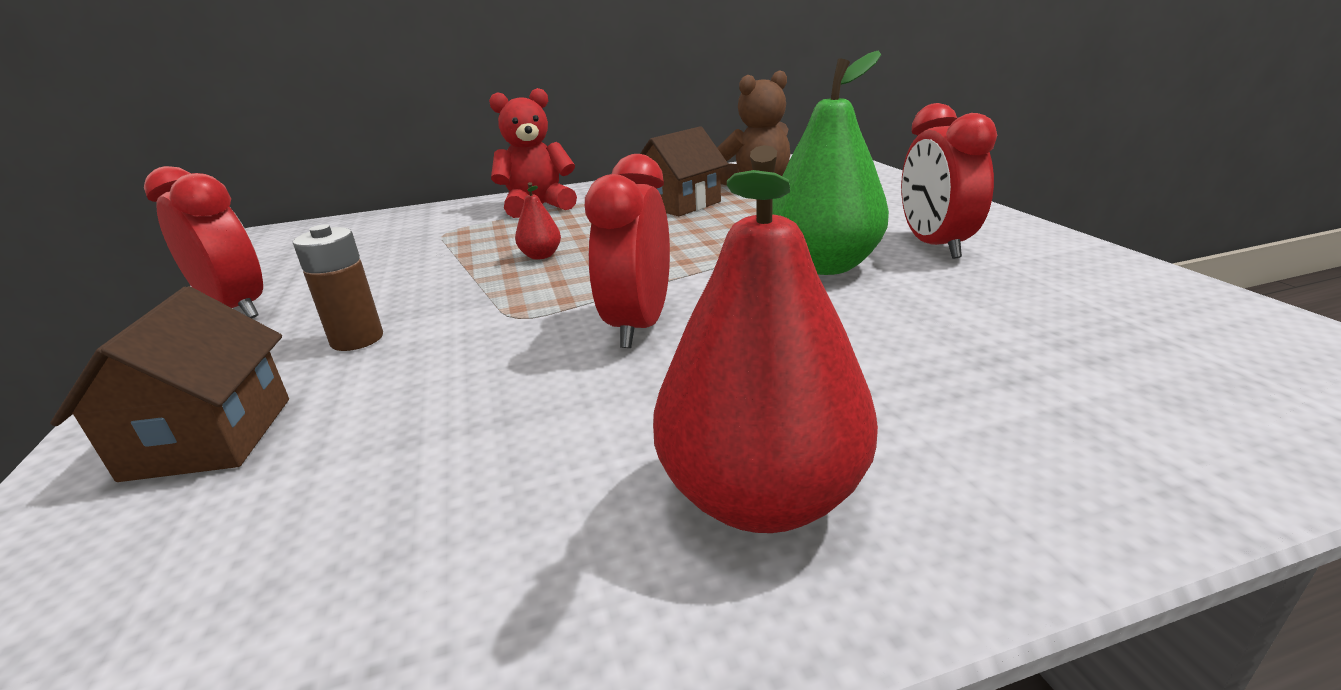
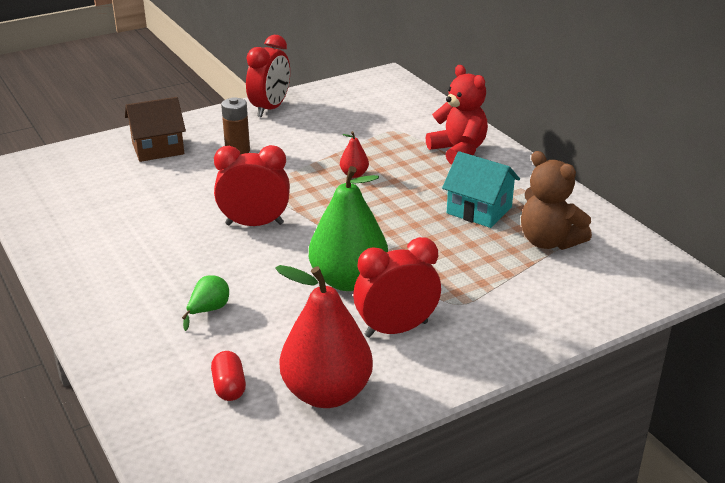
camera: 75 degrees right, 5 degrees up
(680, 204) = (479, 210): brown house -> turquoise house
(761, 497) = (114, 270): red pear -> red pear (327, 393)
(918, 368) = (208, 310): none -> green pear
(1140, 350) = (229, 387): none -> red capsule

